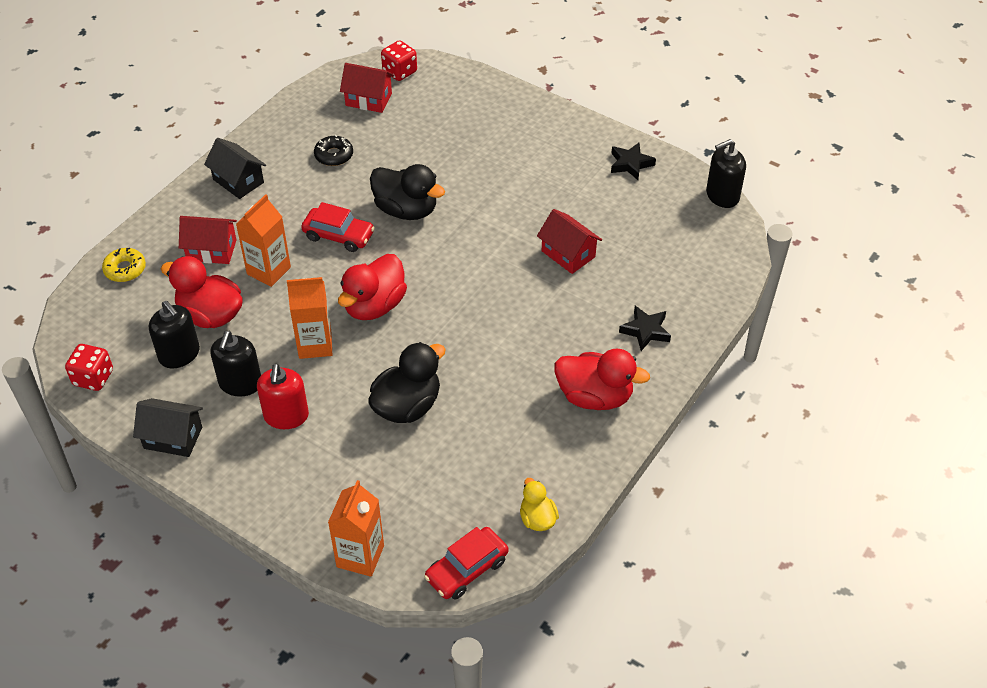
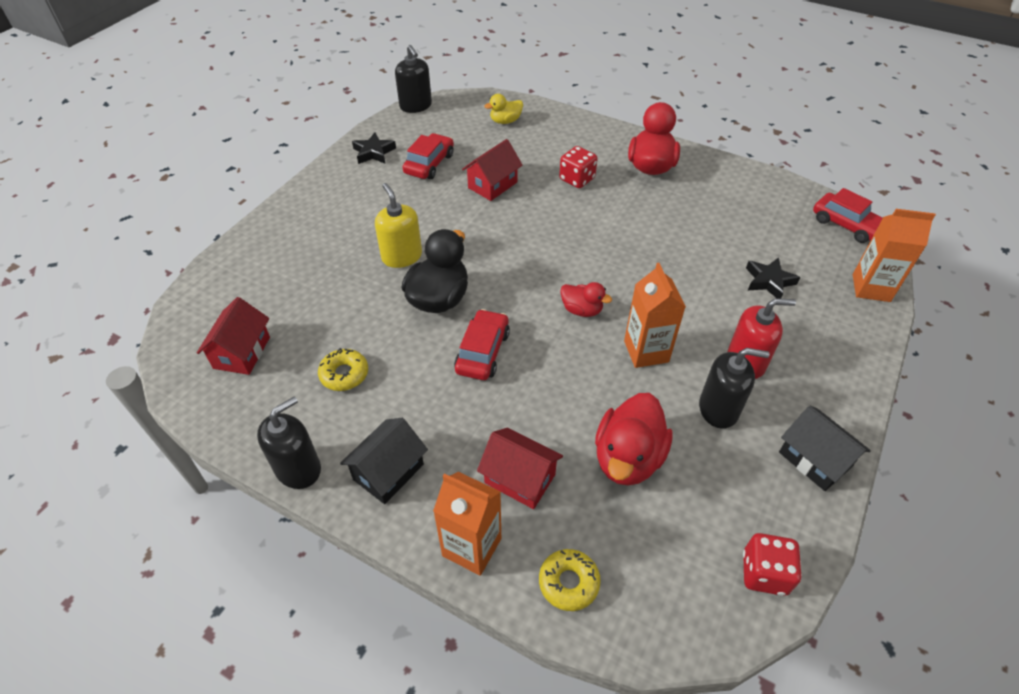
camera: 95 degrees left, 0 degrees up
(173, 437) = (814, 459): black house -> black house turned 45 degrees counterclockwise
(179, 354) = (697, 479): black soap dispenser -> black soap dispenser (298, 468)
(211, 250) = (520, 478): red house -> red house turned 60 degrees counterclockwise
(269, 271) = (546, 410): orange carton -> orange carton (472, 547)
(334, 155) = (344, 374): black donut -> yellow donut
(374, 306) = (581, 310): red duck -> red duck, size x0.56
(400, 72) = (193, 328): red dice -> red dice (577, 179)
(407, 406) = (700, 274): black duck -> none
(465, 186) = (402, 256): none -> yellow soap dispenser
(537, 519) = (780, 191): yellow duck -> yellow duck (505, 121)
(608, 206) = (429, 164): none -> red car
(645, 331) = (574, 142): black star -> black star (769, 281)

